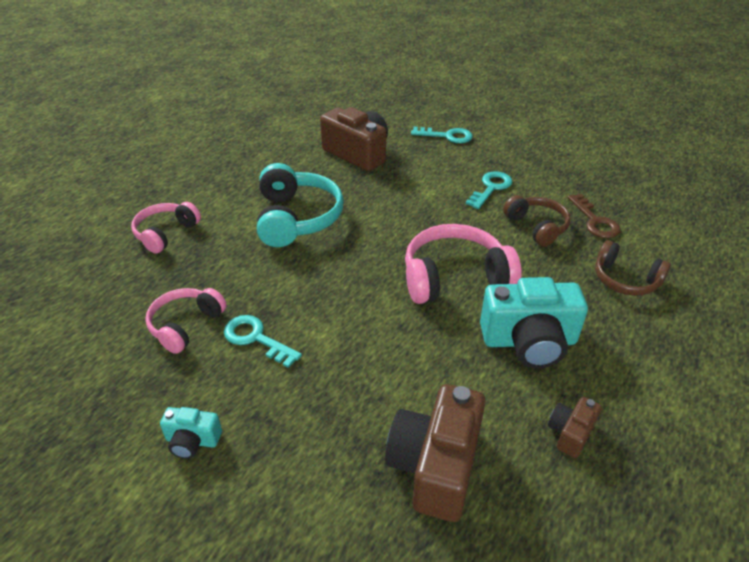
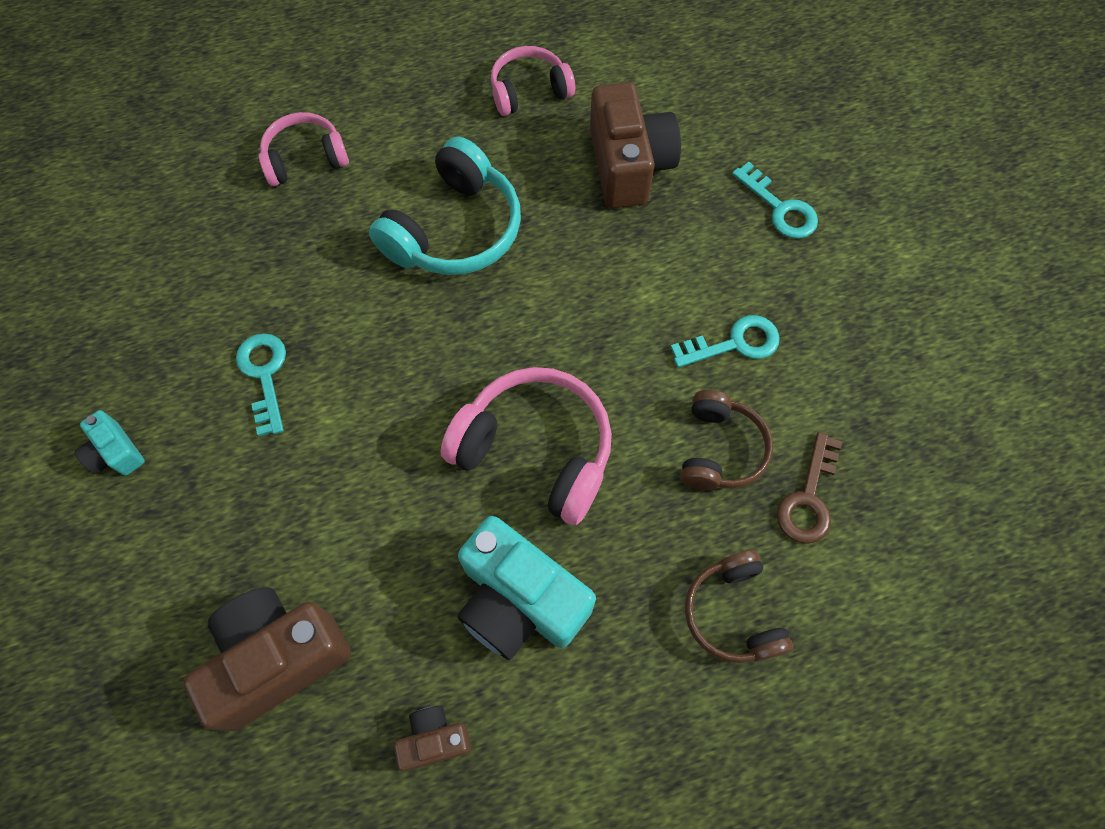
camera: 40 degrees right, 25 degrees up
(185, 325) = (220, 307): pink headphones -> pink headphones (529, 91)

